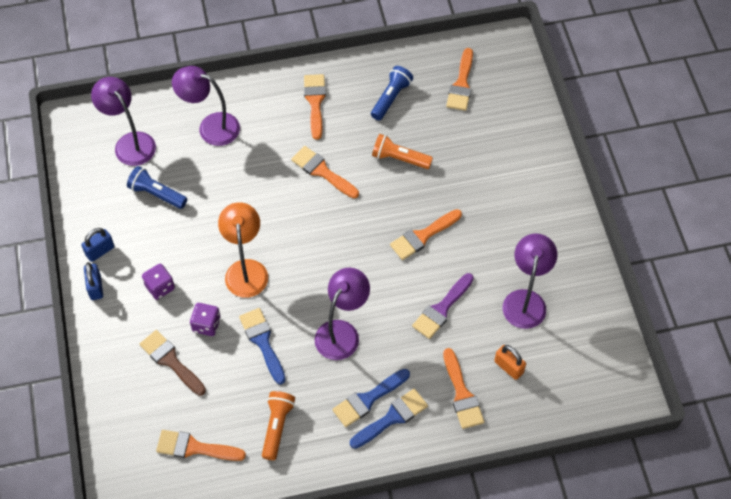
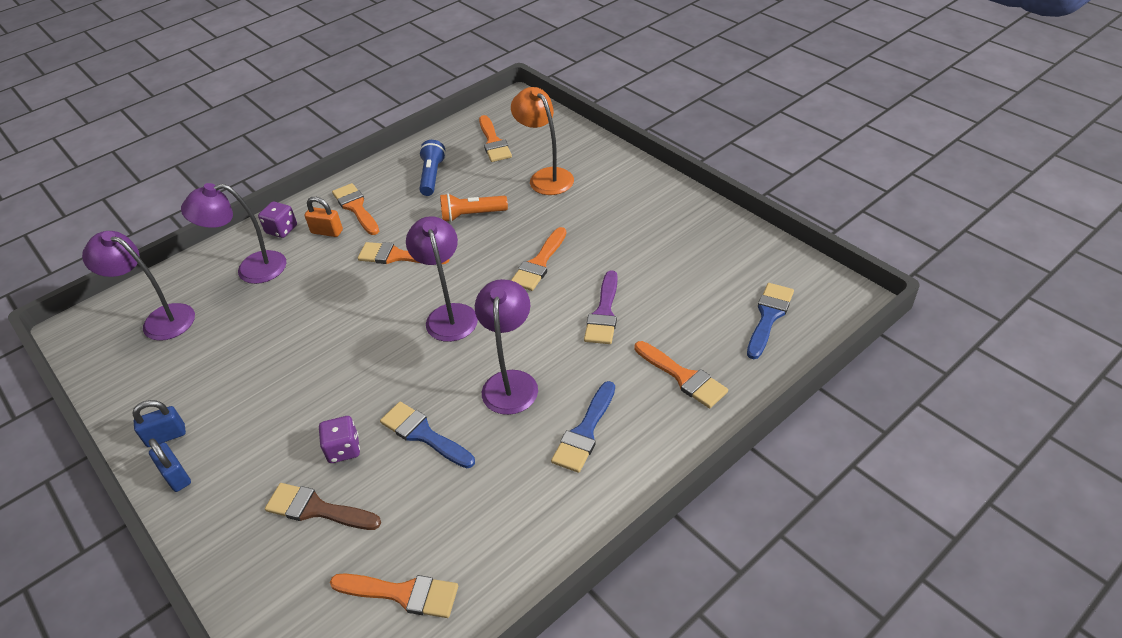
camera: 25 degrees left, 15 degrees down
(100, 251) = (166, 436): blue padlock -> blue padlock turned 45 degrees clockwise
(156, 194) = (215, 351): blue flashlight -> none
(160, 287) = (263, 438): purple dice -> purple dice (281, 229)
(195, 447) = (402, 593): orange brush -> orange brush turned 150 degrees counterclockwise
(246, 270) = (362, 374): orange lamp -> orange lamp (546, 177)
(277, 426) = (495, 514): orange flashlight -> none
(392, 418) = (625, 437): blue brush -> blue brush (768, 317)
(508, 367) = (711, 330): orange padlock -> orange padlock (327, 232)
(525, 300) = (681, 269): purple lamp -> purple lamp (449, 314)

